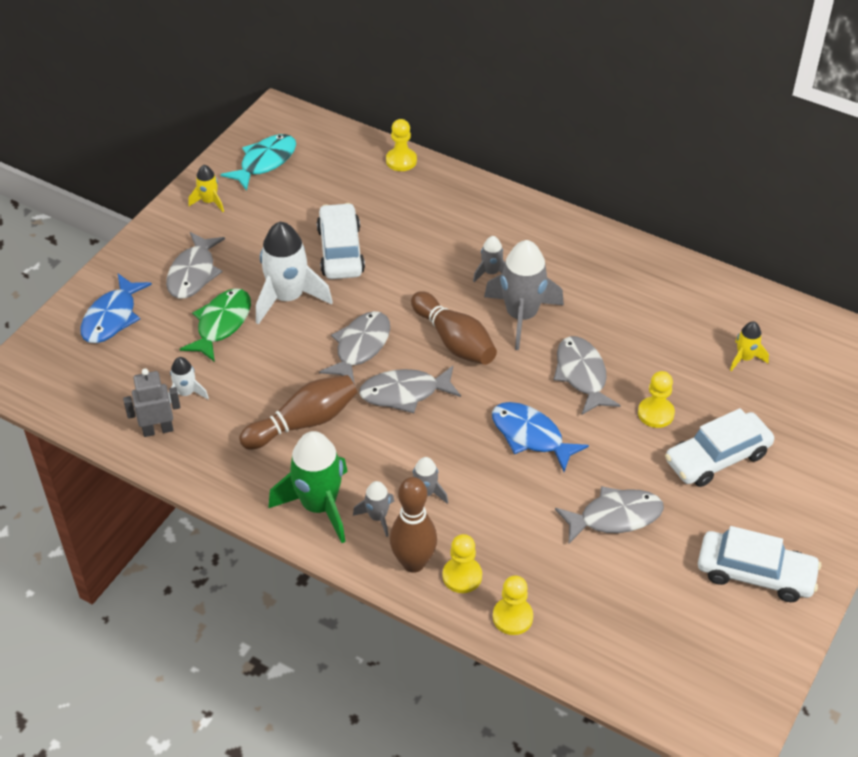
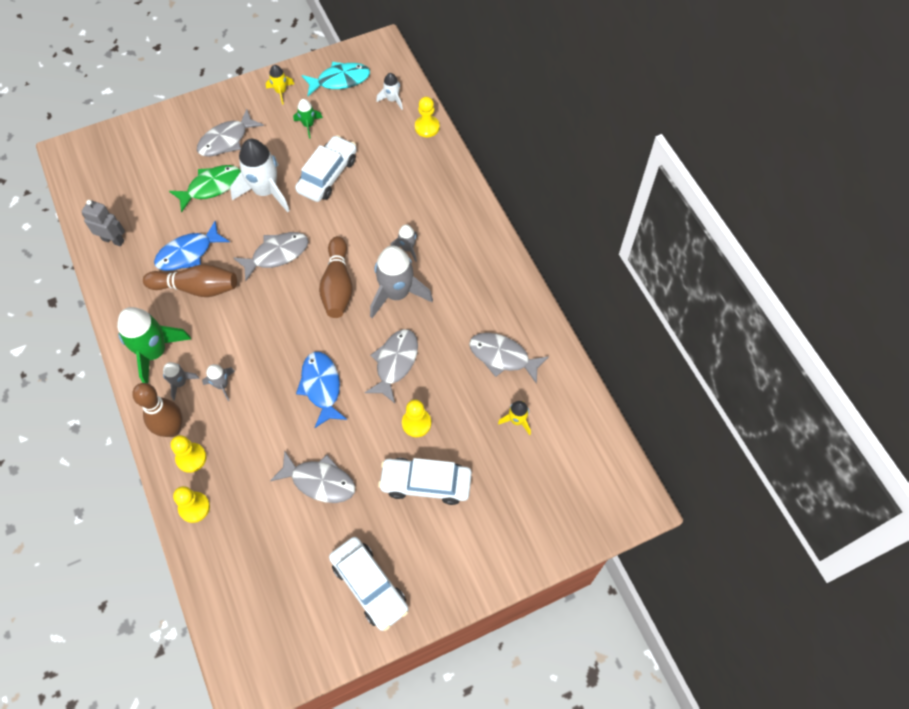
camera: 35 degrees right, 15 degrees up
(112, 317) = (155, 144): blue fish -> blue fish (188, 253)
(186, 393) = (150, 224): white rocket -> white rocket (392, 100)
(272, 217) = (308, 125): none -> green rocket
(404, 393) = (273, 305): grey fish -> grey fish (502, 357)

